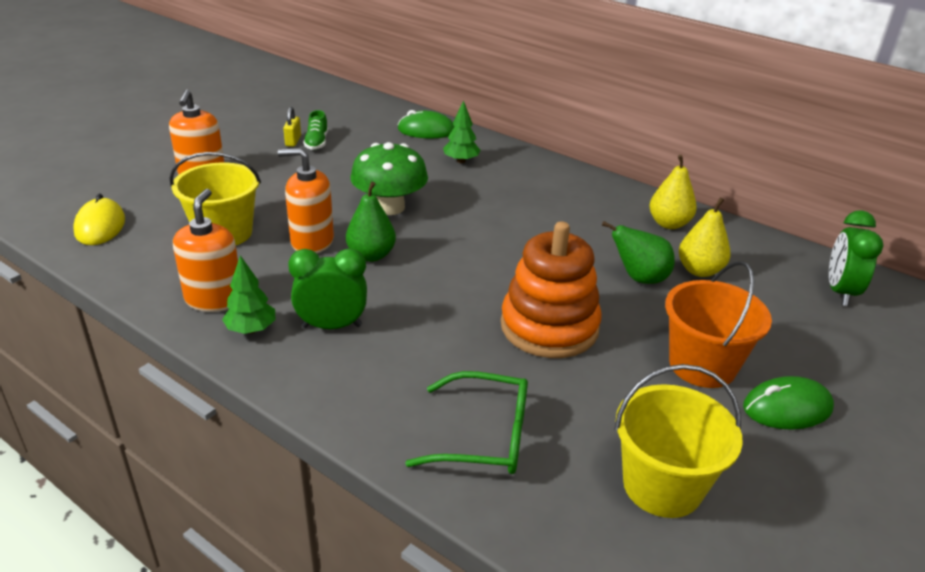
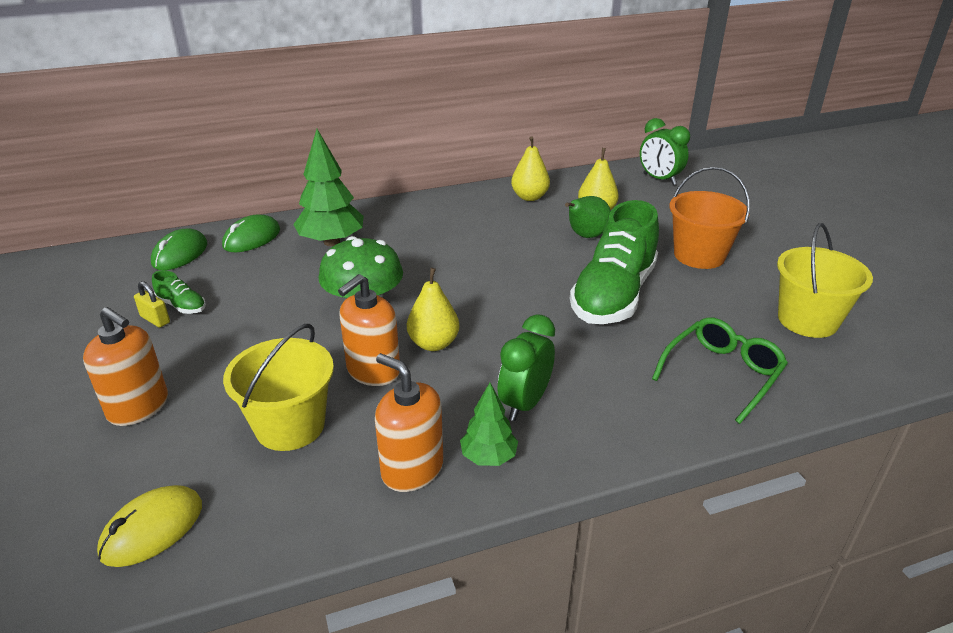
camera: 55 degrees left, 0 degrees up
(100, 226) = (152, 529): yellow mouse -> yellow mouse turned 75 degrees counterclockwise
(371, 255) = (433, 343): green pear -> yellow pear
(461, 161) = (331, 242): green tree -> green tree, size x1.76
(549, 327) = (613, 295): orange stacking toy -> green shoe
(787, 408) = (758, 246): green mouse -> green mouse (180, 254)

